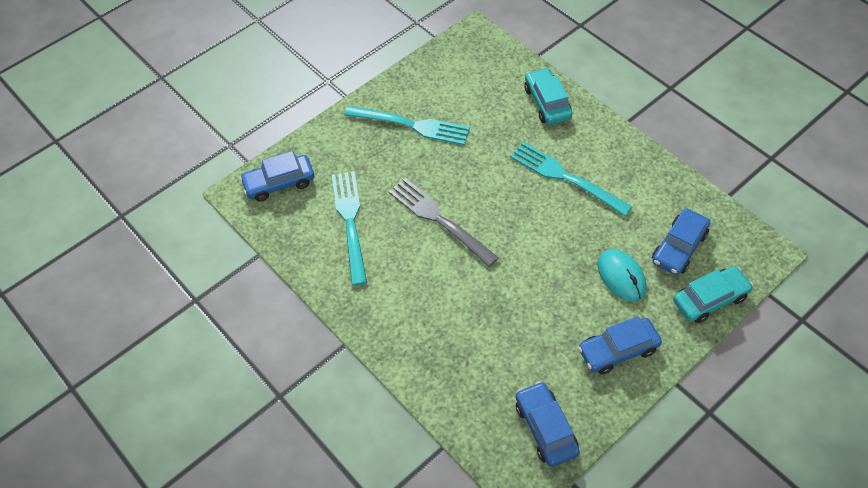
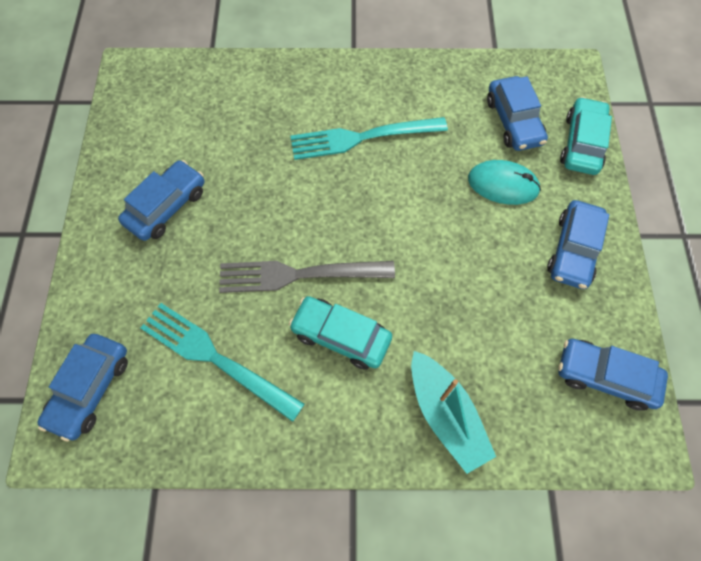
camera: 50 degrees left, 10 degrees up
(411, 125) = (166, 206): turquoise fork -> blue car
(431, 358) = (446, 415): none -> turquoise boat
(547, 103) = (270, 84): turquoise car -> turquoise car (341, 336)

